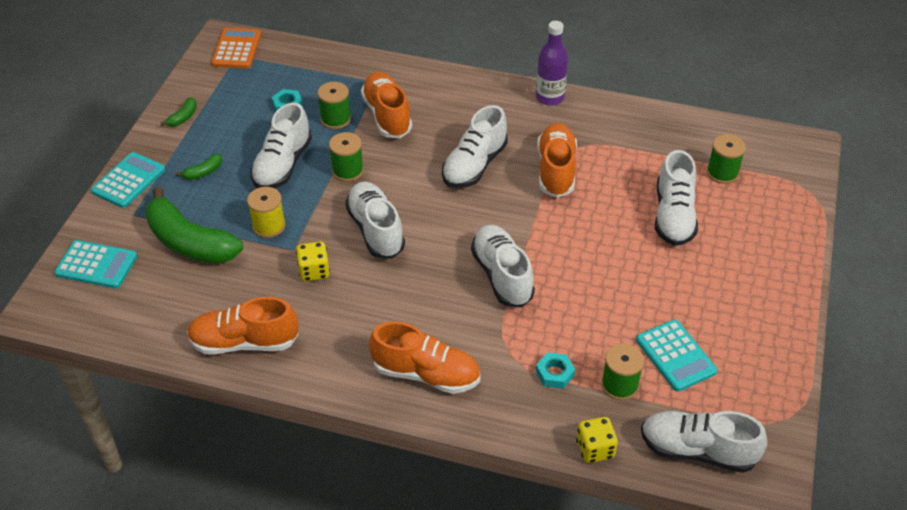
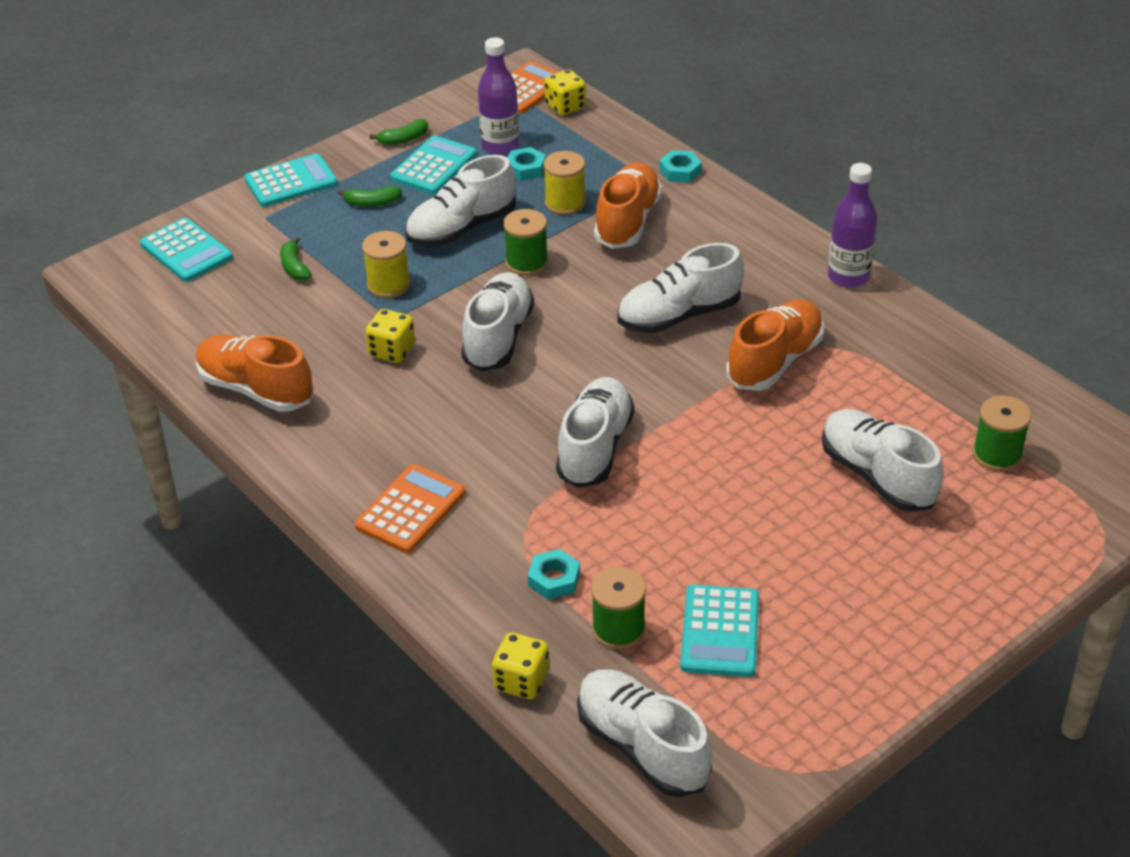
camera: 35 degrees right, 5 degrees down
(190, 242) = (295, 267): green banana -> green banana, size x0.41
(223, 128) = (434, 166): none -> turquoise calculator
(256, 96) = (500, 146): none -> purple bottle
(275, 52) = (565, 107): none -> yellow dice
(335, 119) = (565, 203): green spool -> yellow spool
(389, 68) = (680, 171): none -> turquoise nut
(426, 374) = (410, 509): orange shoe -> orange calculator
(673, 216) = (877, 476): white shoe -> white shoe turned 105 degrees clockwise

